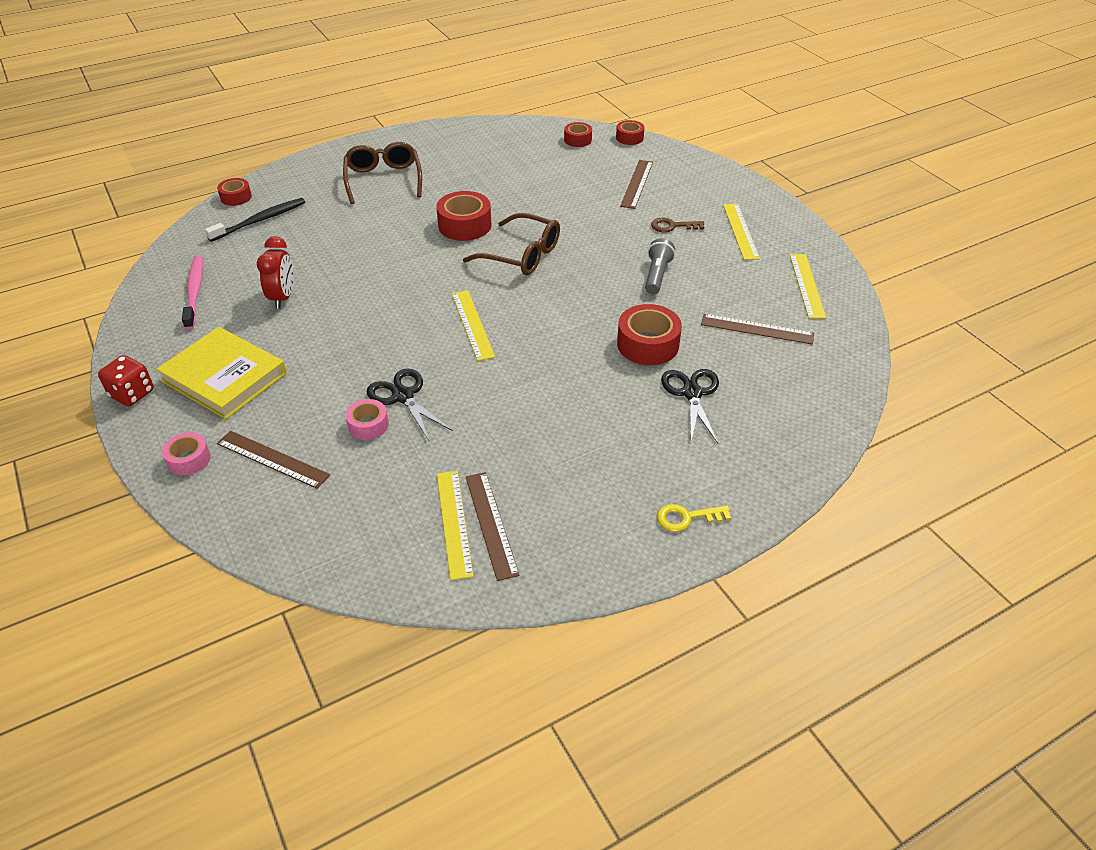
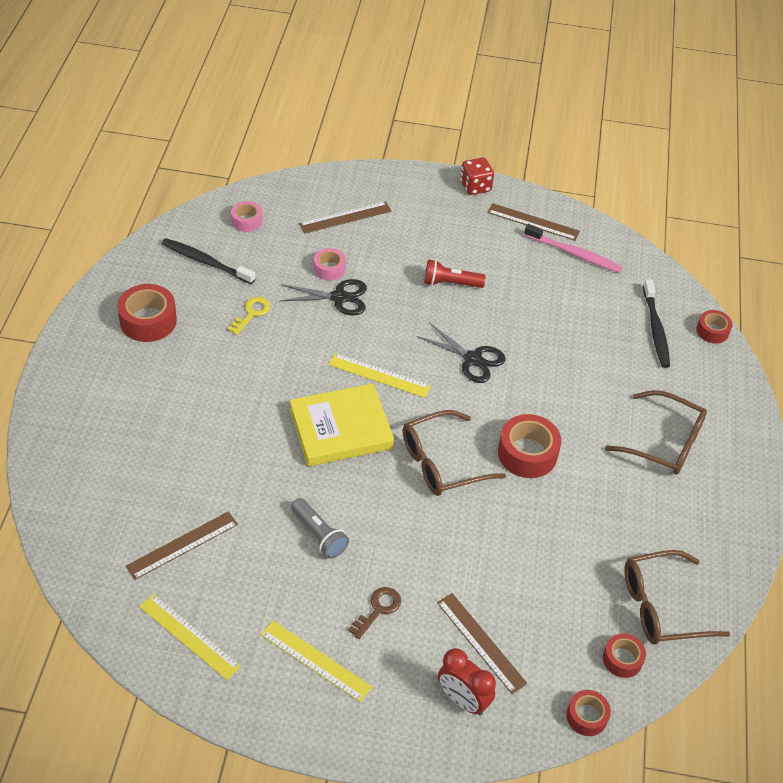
camera: 125 degrees right, 5 degrees up
(189, 459) = (383, 187): pink tape -> pink tape (247, 221)
(224, 377) = (450, 229): yellow book -> yellow book (341, 429)
(283, 298) = (521, 293): red clock -> red clock (462, 700)
(310, 340) = (450, 283): none -> red flashlight
(453, 523) = (206, 262): yellow ruler -> black toothbrush
(490, 524) = (186, 275): brown ruler -> brown ruler (533, 222)
(523, 140) = (661, 606): none -> brown glasses
(648, 344) = (245, 460): red tape -> red tape (148, 321)
(686, 518) = (83, 359): yellow key -> yellow key (252, 313)
(692, 393) = (169, 445): black scissors -> black scissors (472, 359)

